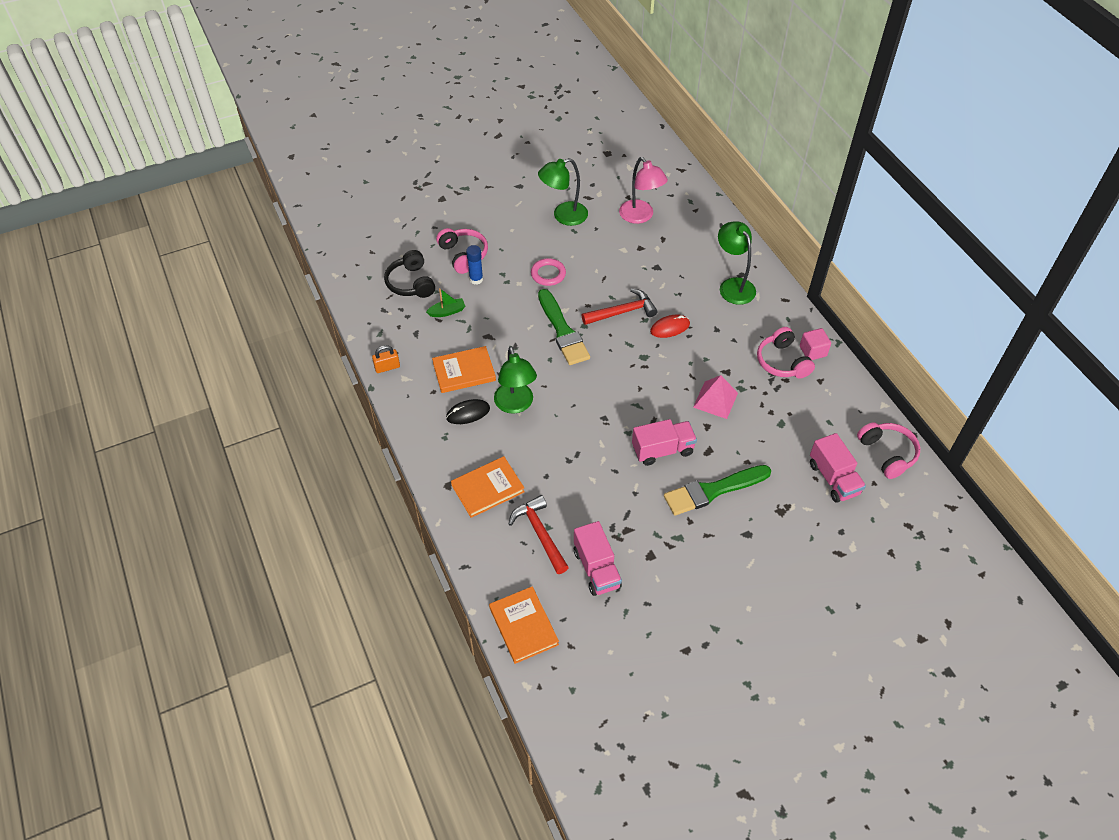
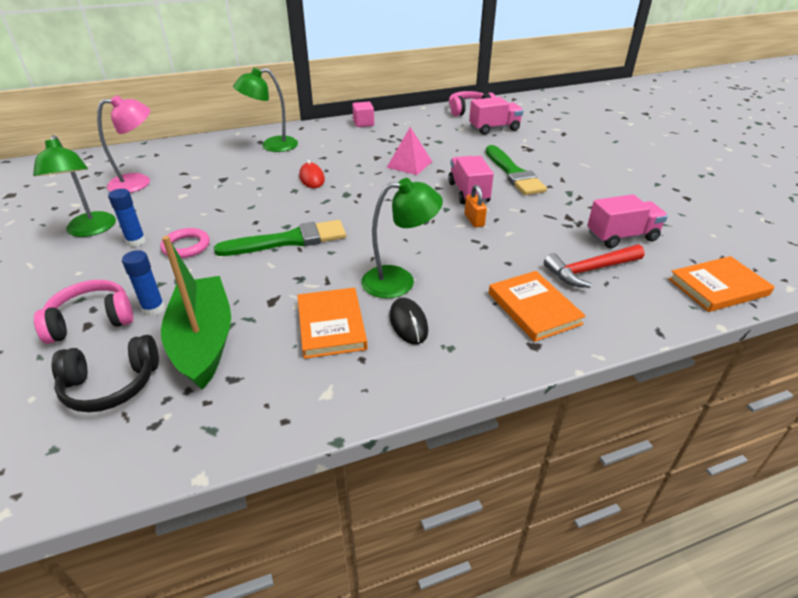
camera: 85 degrees left, 15 degrees down
(387, 367) = (296, 417): orange padlock -> orange padlock (474, 220)
(447, 312) = (203, 341): green boat -> green boat, size x2.31
(551, 245) = (136, 241): none -> blue glue stick
(622, 312) = (277, 201): red hammer -> none
(782, 362) = (371, 135): pink headphones -> none

